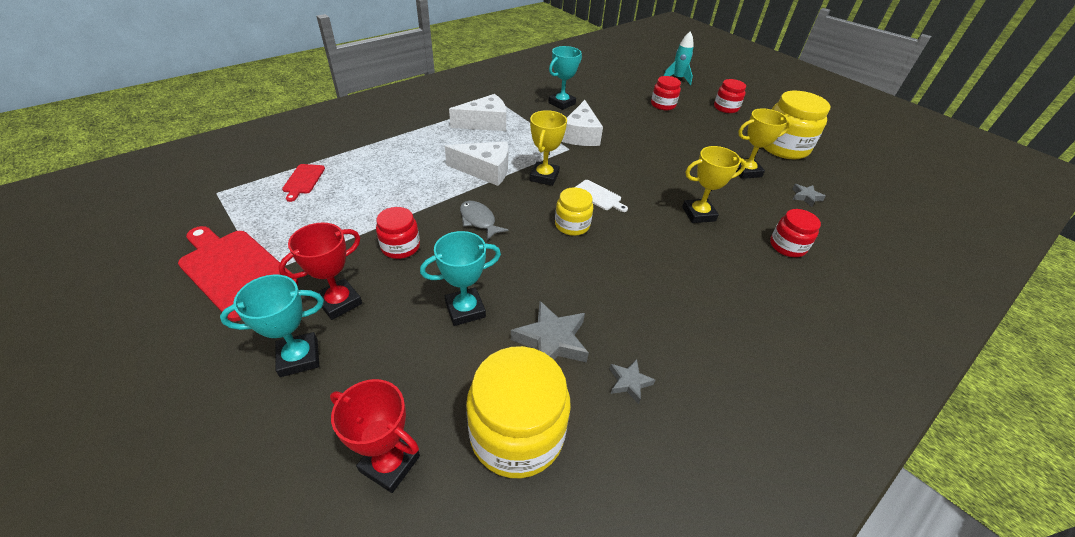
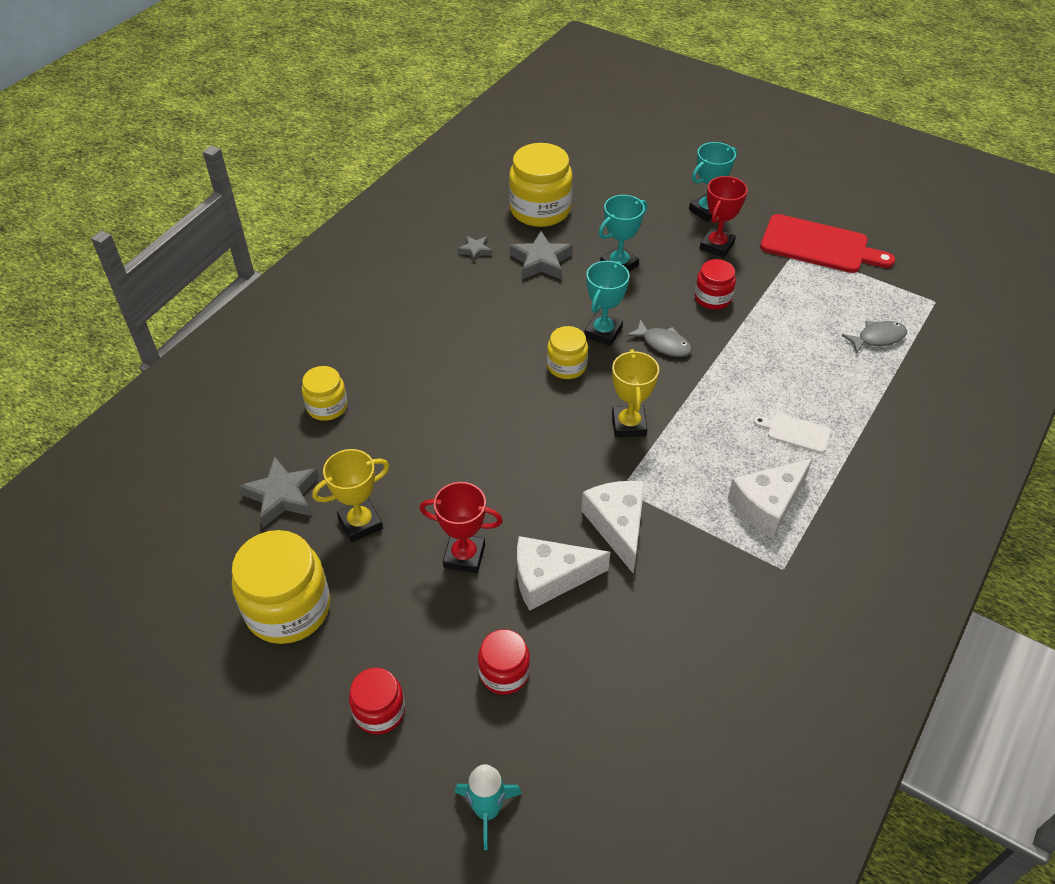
camera: 165 degrees right, 5 degrees up
(303, 180) = (877, 338): red cutting board -> grey fish
(390, 463) = (605, 183): red trophy -> red trophy (464, 556)
(485, 170) = (703, 412): white cheese -> white cheese (549, 578)
(561, 103) = (684, 605): turquoise trophy -> turquoise trophy (603, 332)
(598, 196) = (552, 414): white cutting board -> white cutting board (795, 432)
(698, 214) = (428, 423): yellow trophy -> none
(787, 246) = (327, 406): red jar -> yellow jar
(805, 197) = (282, 496): grey star -> grey star, size x1.81

